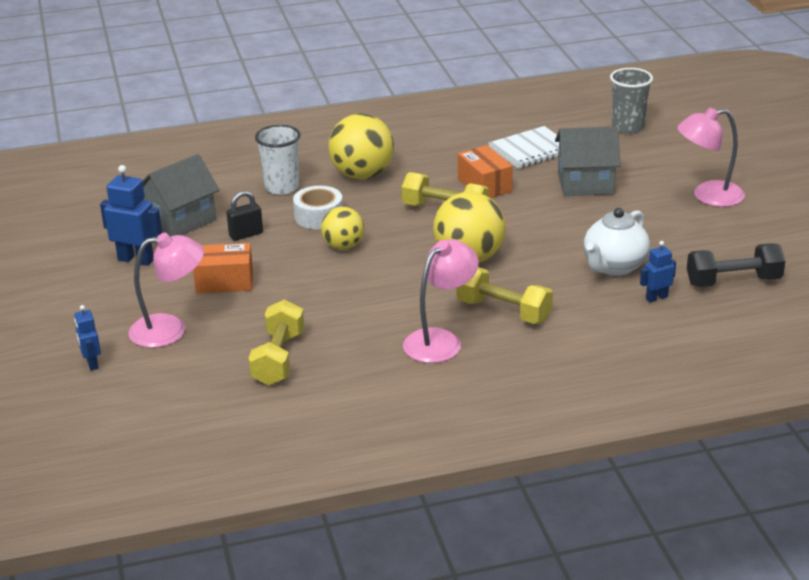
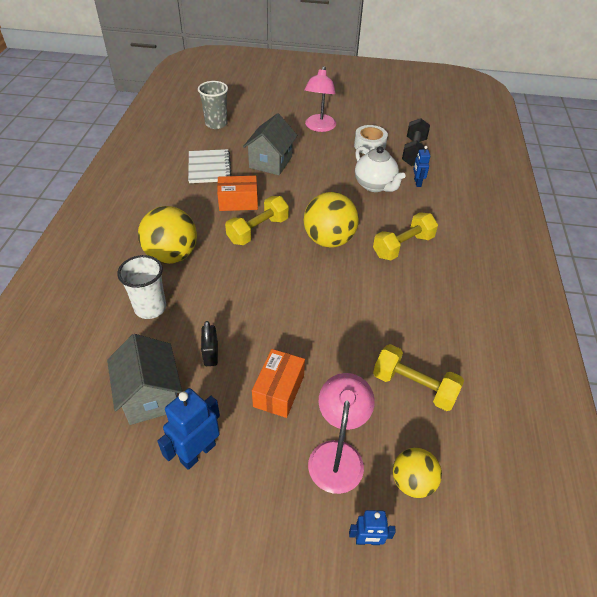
camera: 70 degrees left, 15 degrees up
(318, 216) = (215, 299): white tape -> white tape (369, 146)
(343, 246) = (271, 298): yellow ball -> yellow ball (412, 482)
(440, 340) = (425, 287): pink lamp -> none

